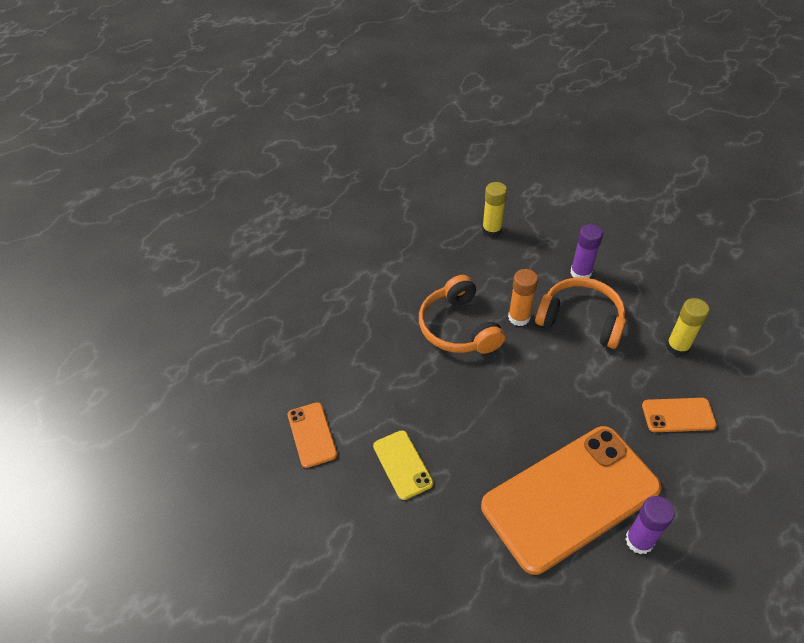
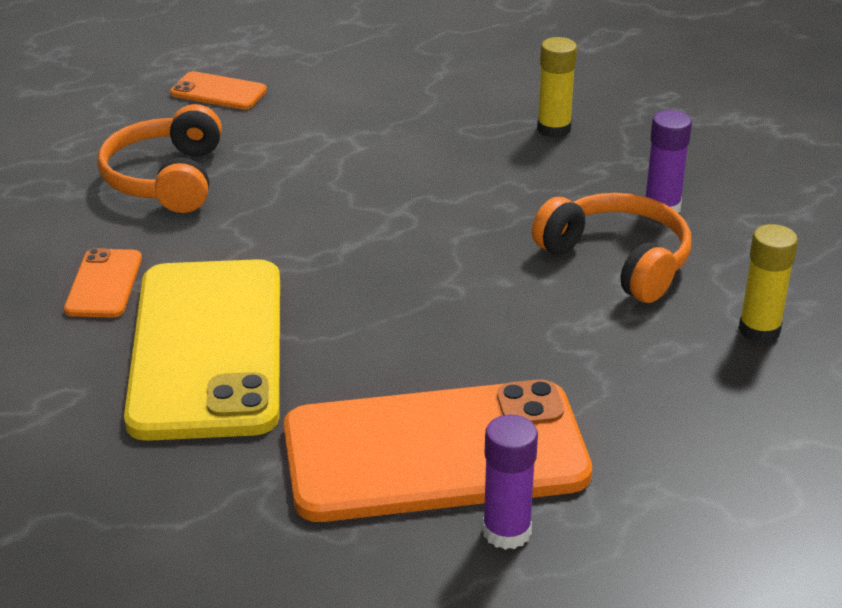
camera: 20 degrees right, 15 degrees down
(402, 464) = (207, 348): yellow phone -> yellow phone, size x2.33
(458, 327) = (412, 224): orange headphones -> orange headphones (167, 179)
(519, 317) = (517, 235): orange glue stick -> none
(678, 415) = (694, 408): orange phone -> orange phone (218, 92)

